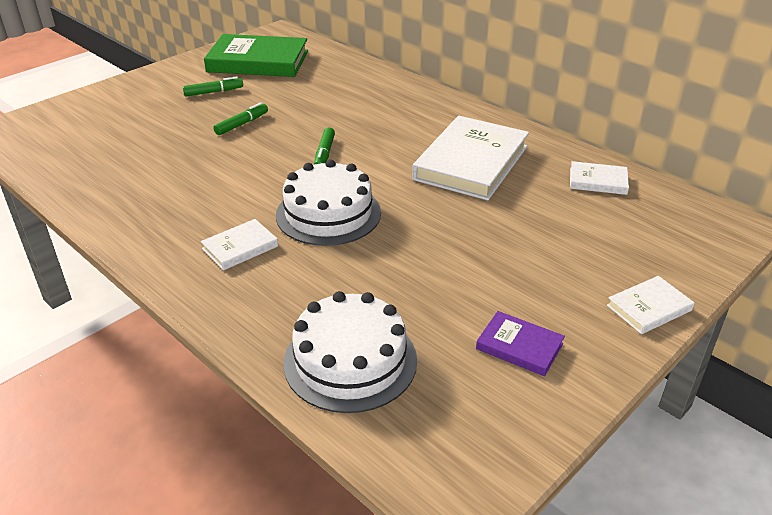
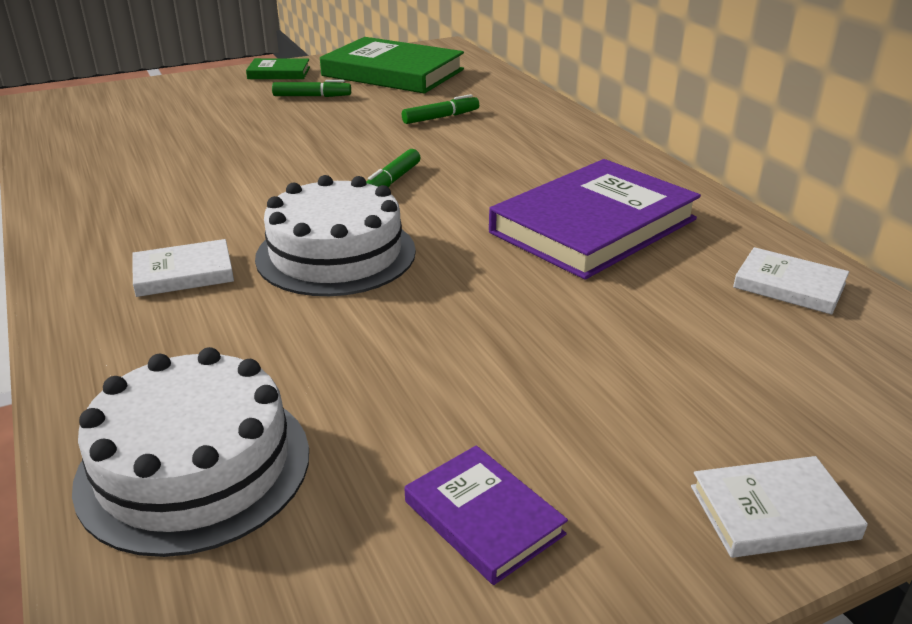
camera: 20 degrees right, 5 degrees down
(170, 74) = (279, 73): none -> green book
(241, 124) = (315, 134): green marker -> green marker (440, 117)
(471, 163) = (593, 226): white book -> purple book

